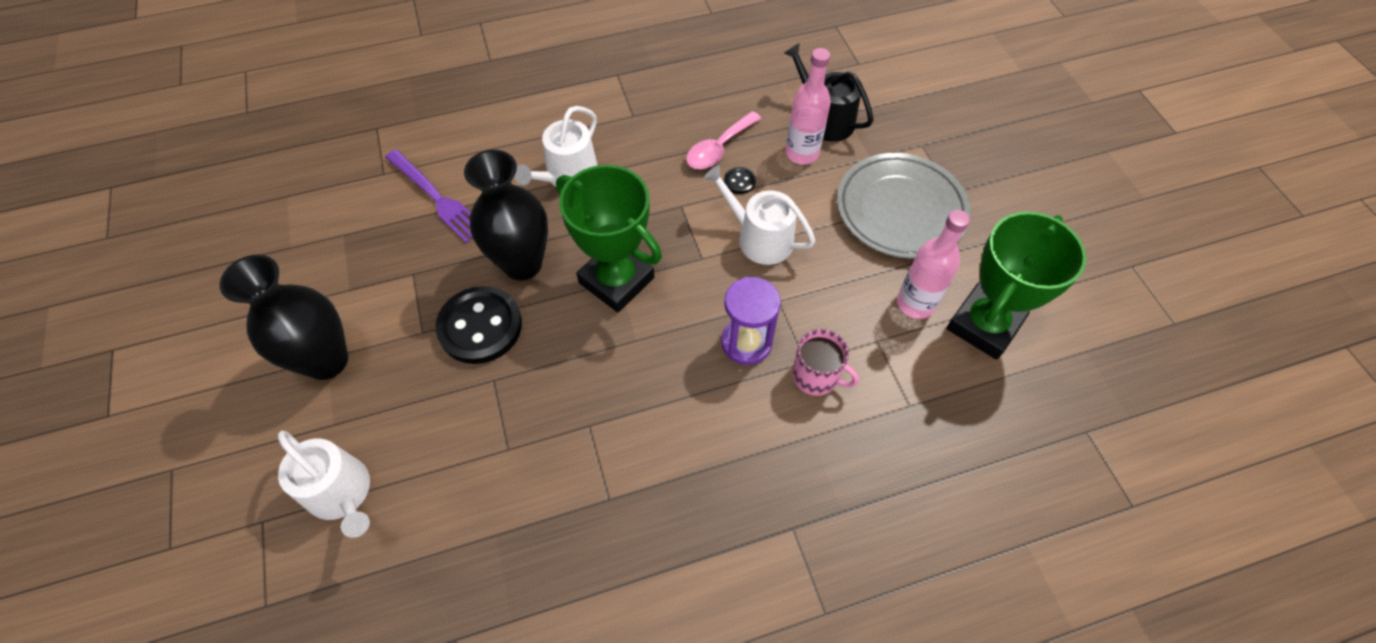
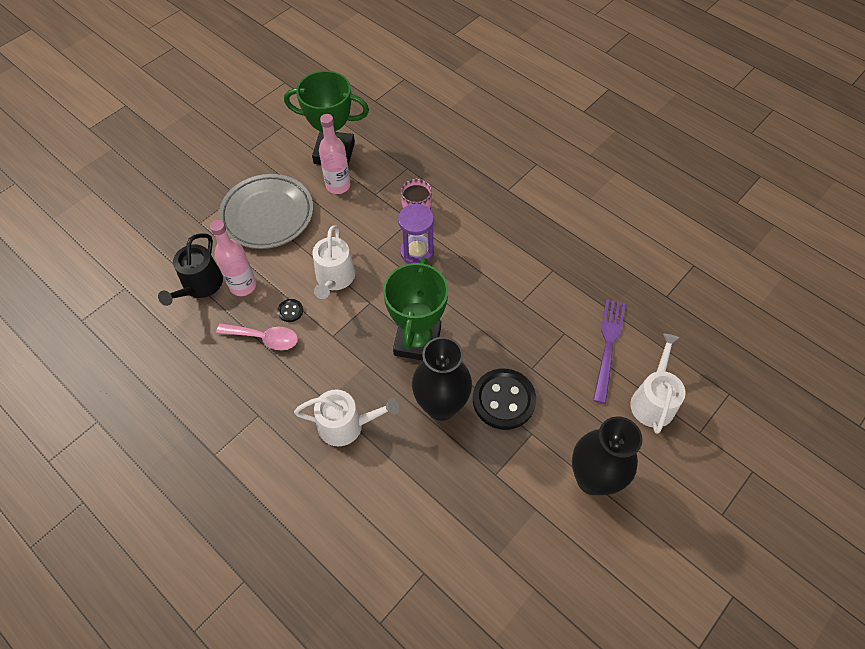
camera: 120 degrees left, 0 degrees up
(436, 198) = (422, 508): purple fork -> purple fork (608, 346)

